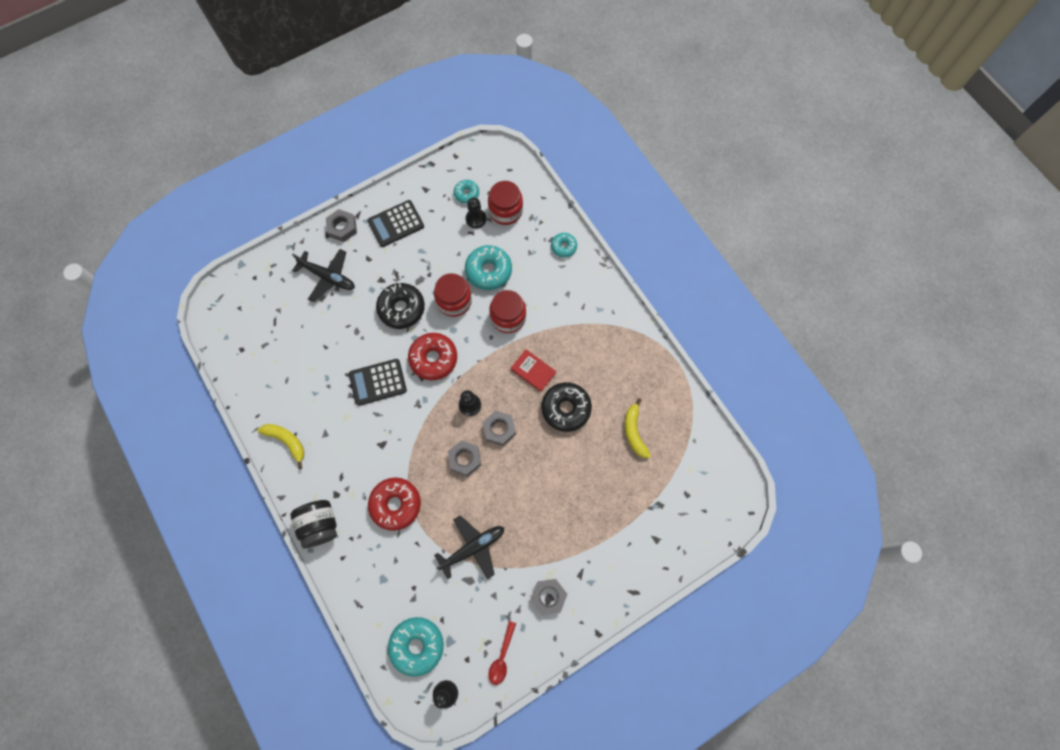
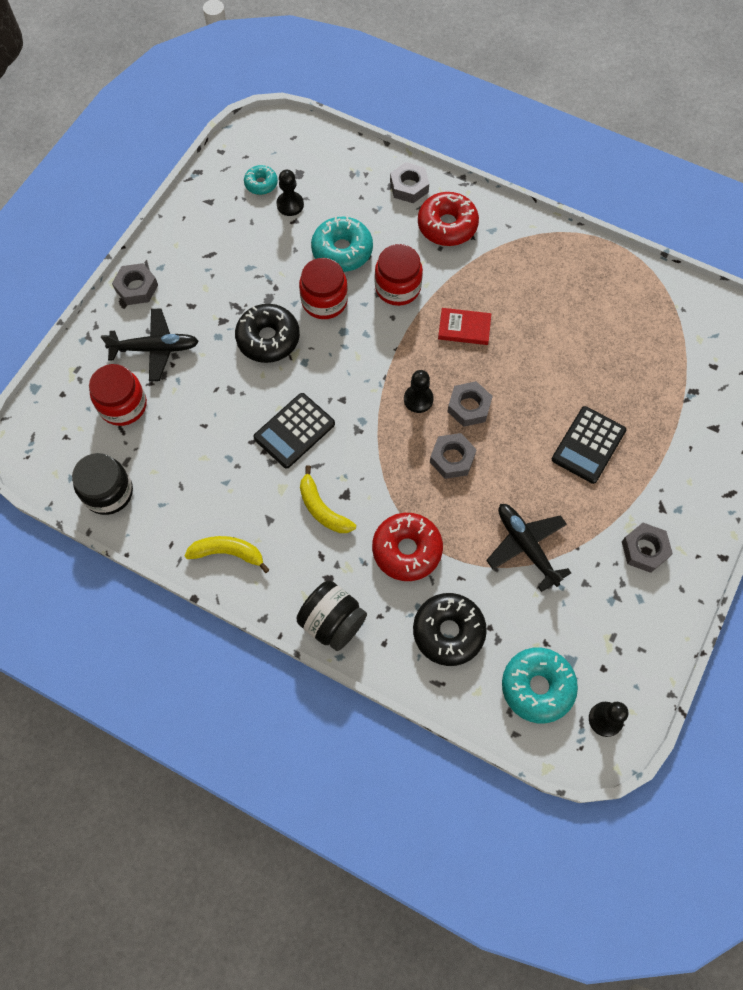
camera: 30 degrees left, 5 degrees down
(242, 359) = (108, 492): none -> black jar
(396, 224) = (199, 253): black calculator -> black calculator (588, 445)
(433, 358) = (342, 372): red donut -> red donut (447, 225)
(472, 548) = (526, 547): black plane -> black plane turned 60 degrees counterclockwise
(502, 657) = (639, 642): red spoon -> none
(505, 211) = (318, 181): red jar -> red jar (123, 405)
(563, 247) = (409, 187): turquoise donut -> grey nut
(566, 408) = (527, 348): black donut -> black donut (448, 631)
(634, 432) = (615, 333): yellow banana -> yellow banana (322, 509)

